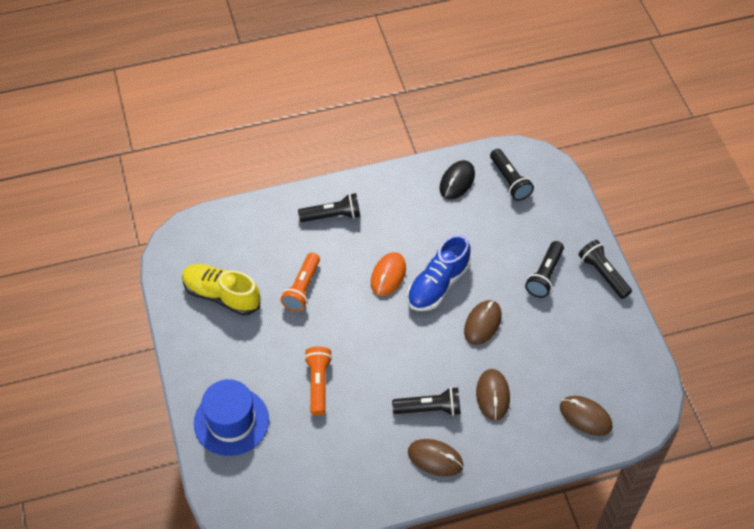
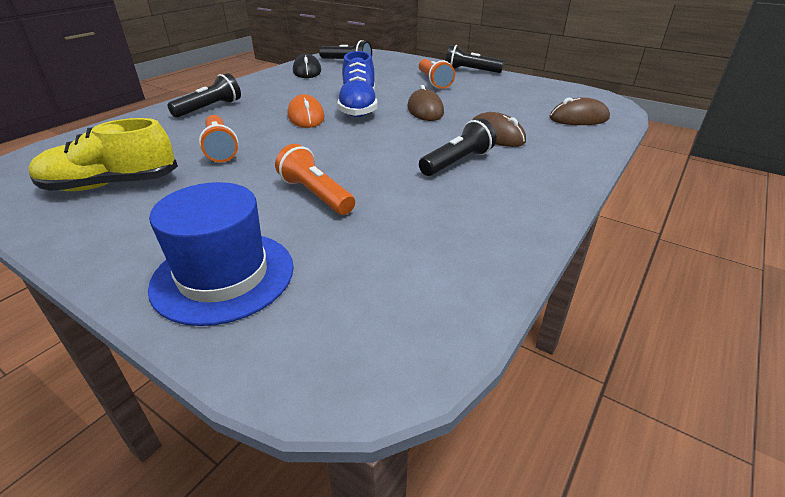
camera: 40 degrees left, 20 degrees down
(435, 459) = (516, 187): brown mouse -> none
(544, 275) = (434, 82): black flashlight -> orange flashlight

